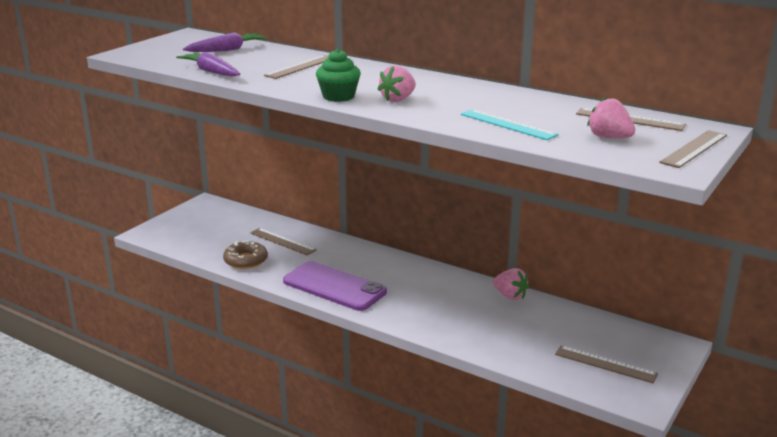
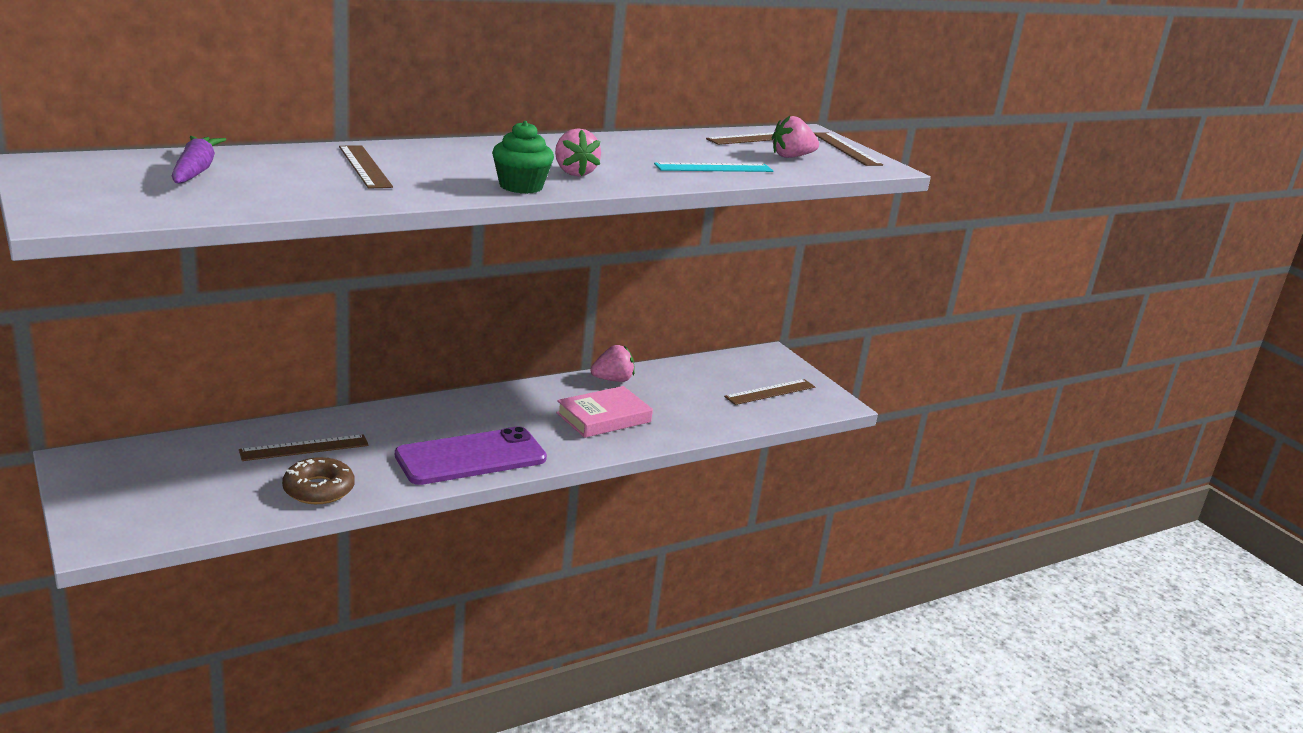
camera: 65 degrees left, 0 degrees up
(211, 72) = (291, 202): purple carrot -> none
(449, 310) = (604, 417): none -> pink book

